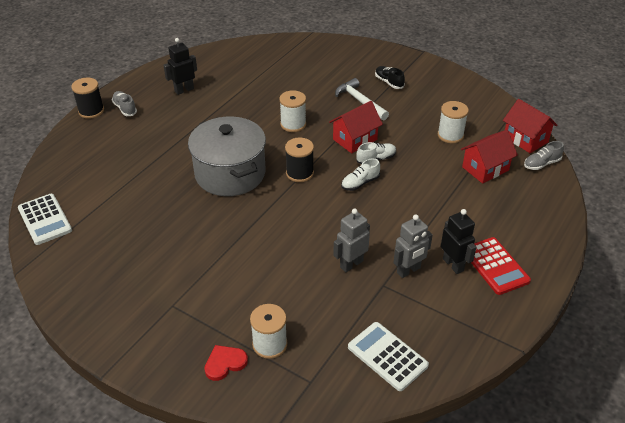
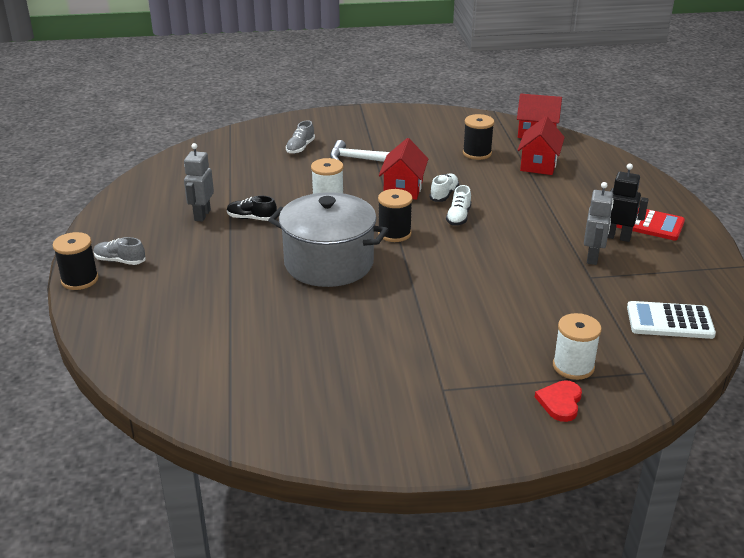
camera: 40 degrees left, 10 degrees down
(44, 219) = (185, 397): white calculator -> none
(184, 90) = (166, 219): black robot -> none
(351, 264) = (544, 276): grey robot -> grey robot (202, 215)
(389, 82) = (365, 136): black shoe -> black shoe (251, 218)
(450, 135) = (477, 153): white spool -> black spool
(541, 164) = (573, 144): grey shoe -> grey shoe (300, 148)

